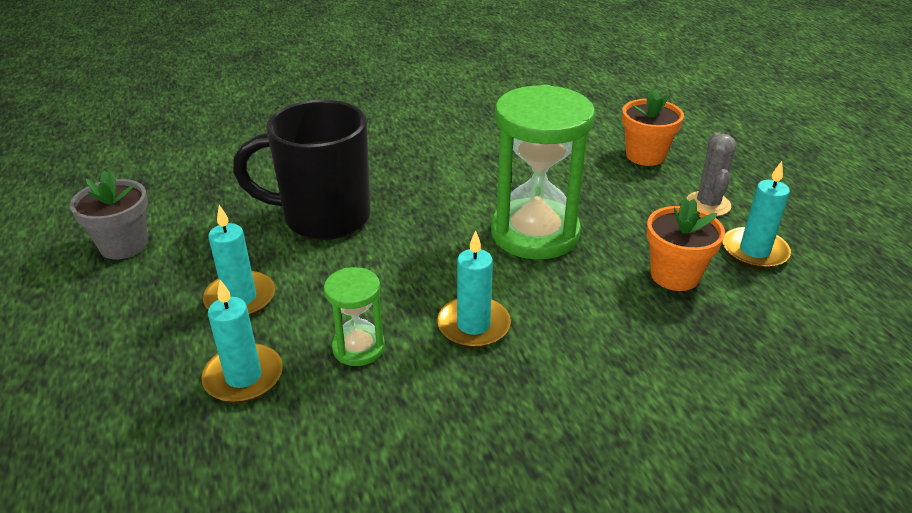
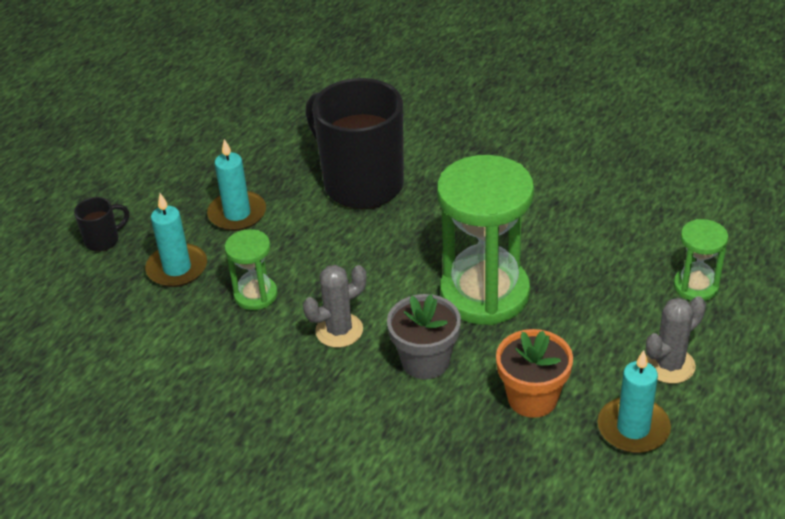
camera: 50 degrees right, 5 degrees up
(116, 405) = (103, 240): none -> black mug
(124, 245) = (222, 130): grey flower pot -> grey flower pot (425, 361)
(473, 325) = (339, 330): turquoise candle -> grey cactus
(645, 155) = (696, 286): orange flower pot -> green hourglass

